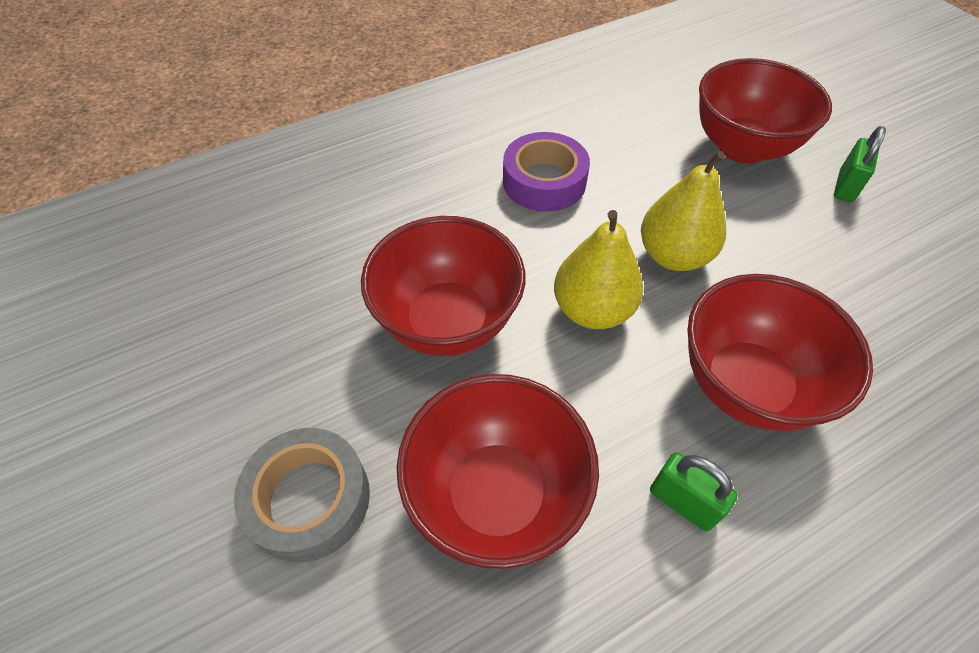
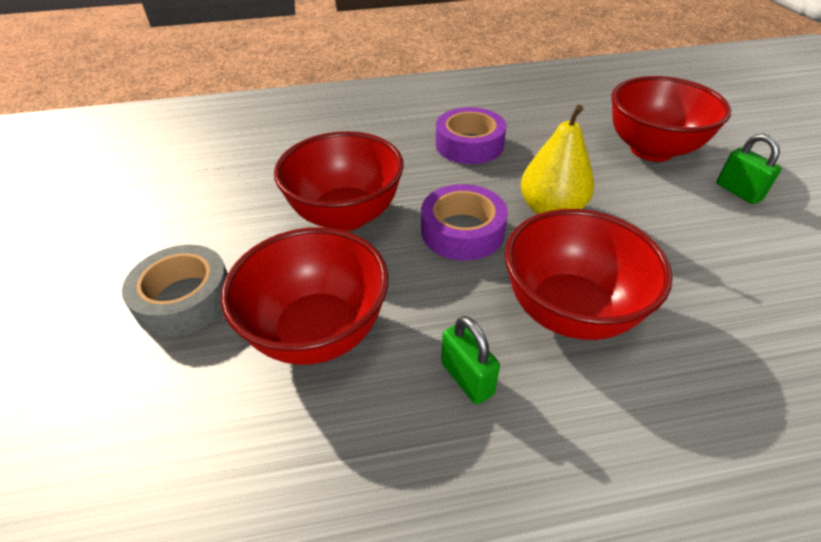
camera: 20 degrees right, 10 degrees down
(592, 310) = (462, 231): yellow pear -> purple tape
(845, 187) = (738, 192): green padlock -> green padlock turned 75 degrees counterclockwise

